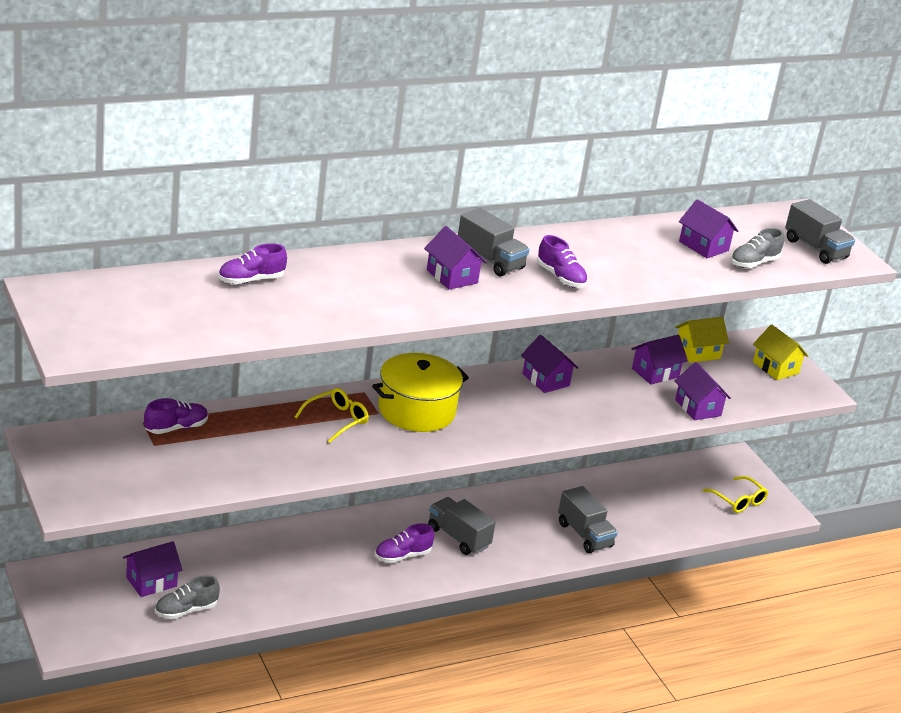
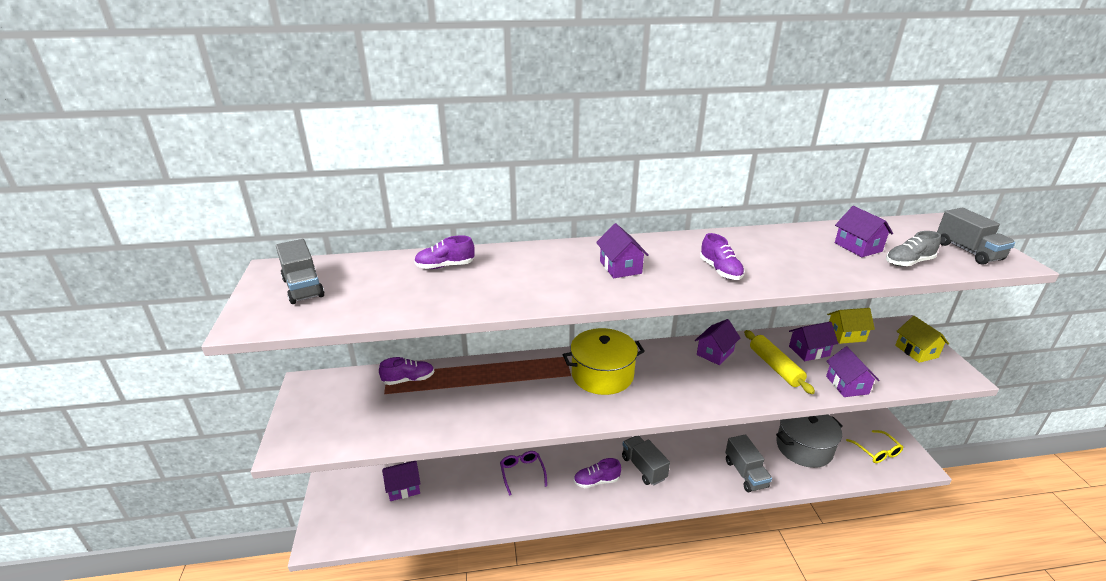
camera: 20 degrees right, 0 degrees up
(186, 610) = (417, 517): grey shoe -> none
(303, 554) = (522, 473): none -> purple glasses
(336, 420) = (535, 379): yellow glasses -> none
(490, 260) = (659, 255): grey truck -> grey truck (303, 288)
(545, 380) = (715, 353): purple house -> purple house turned 60 degrees clockwise
(617, 392) = (775, 367): none -> yellow rolling pin
(652, 502) = (804, 447): none -> grey pot

